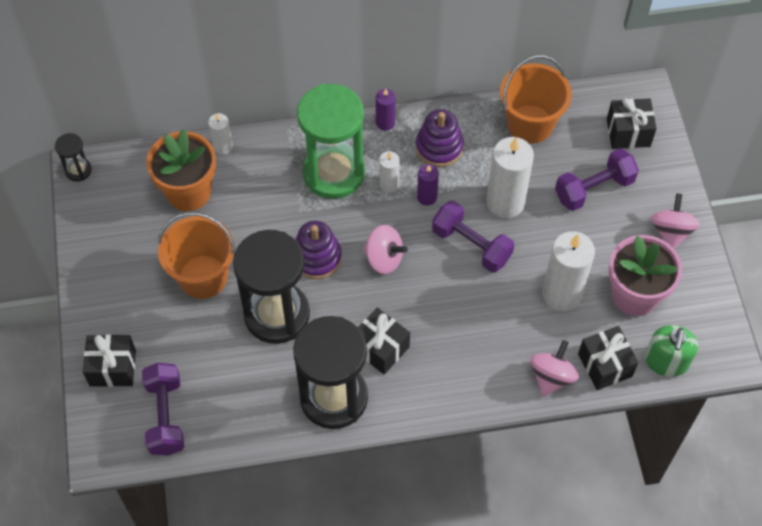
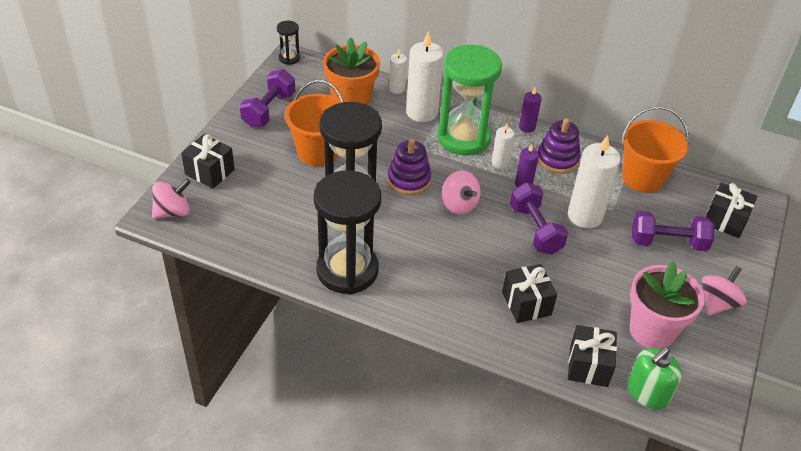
camera: 30 degrees right, 15 degrees down
(165, 416) = (218, 218): purple dumbbell -> purple dumbbell (269, 110)
(380, 348) = (409, 258): black gift -> black gift (526, 303)
(551, 377) = (535, 349): pink spinning top -> pink spinning top (173, 212)
(561, 294) = (587, 297): white candle -> white candle (422, 112)

